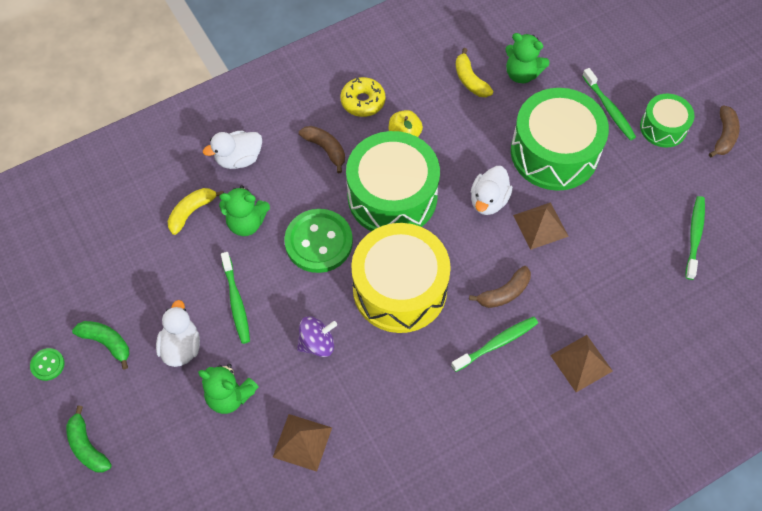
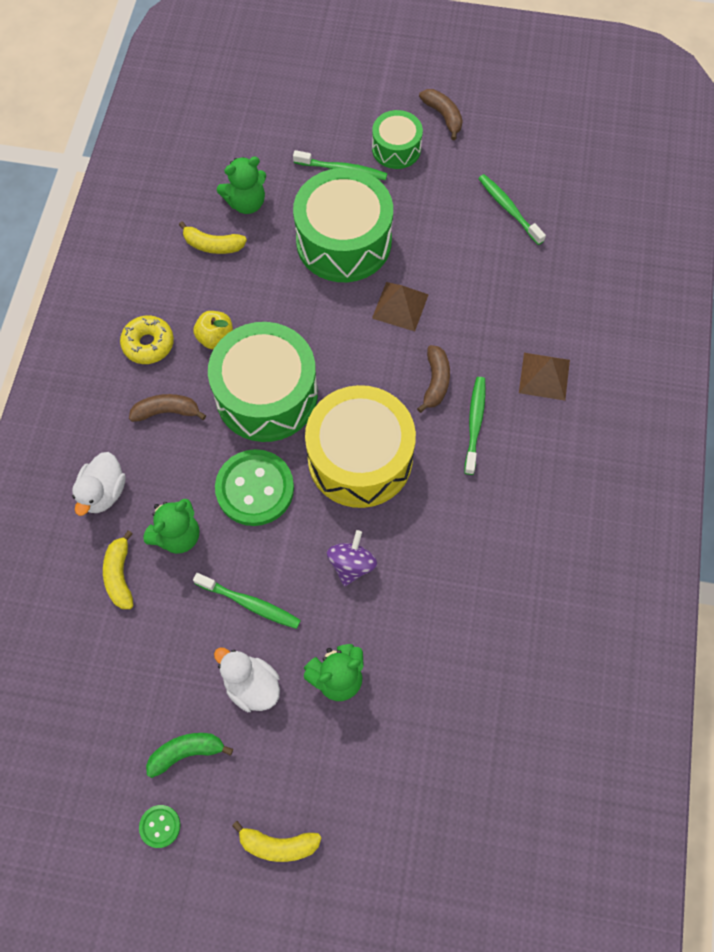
camera: 50 degrees left, 5 degrees up
(87, 446) = (278, 844): green banana -> yellow banana
(302, 442) = (432, 646): brown pyramid -> none
(488, 200) = (341, 325): white duck -> none

